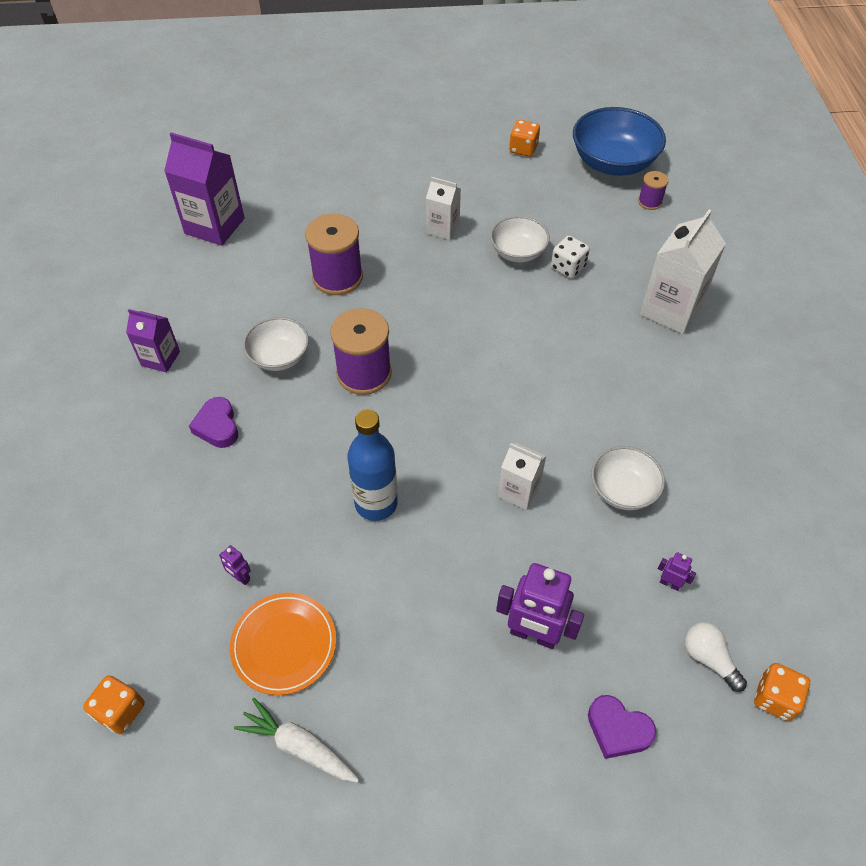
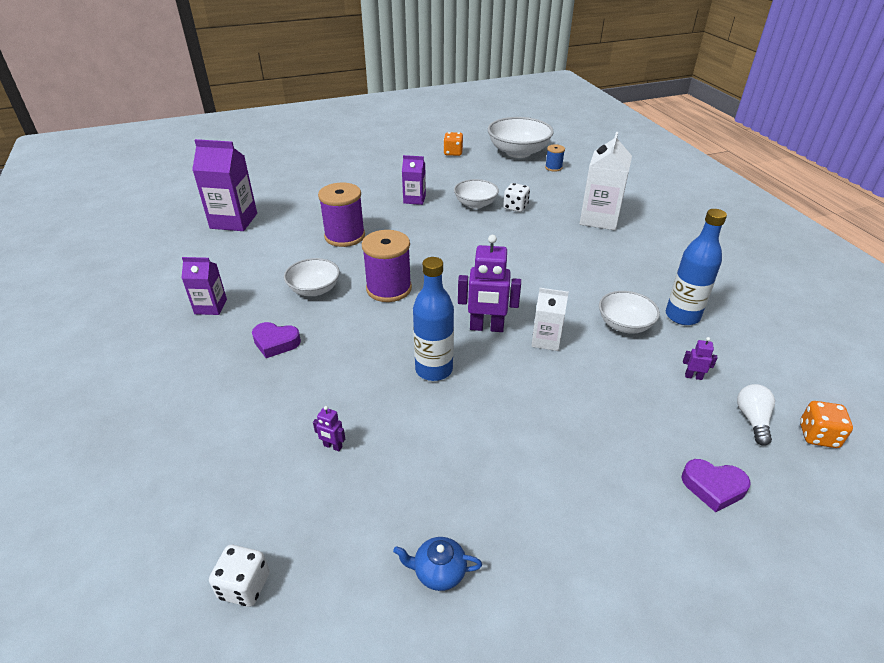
camera: 15 degrees left, 15 degrees down
(120, 711) = (244, 586): orange dice -> white dice
(217, 426) = (275, 343): purple heart -> purple heart turned 45 degrees counterclockwise
(284, 644) = (392, 490): orange plate -> none
(299, 746) = (438, 572): white carrot -> blue teapot
(443, 228) = (414, 199): white carton -> purple carton
(533, 635) = (607, 434): purple robot -> purple robot (486, 328)
(613, 163) = (518, 152): blue bowl -> white bowl
(650, 202) = (553, 167): purple spool -> blue spool
(701, 493) = (682, 316): none -> blue bottle
(708, 658) = (752, 420): white light bulb -> white light bulb turned 60 degrees clockwise

